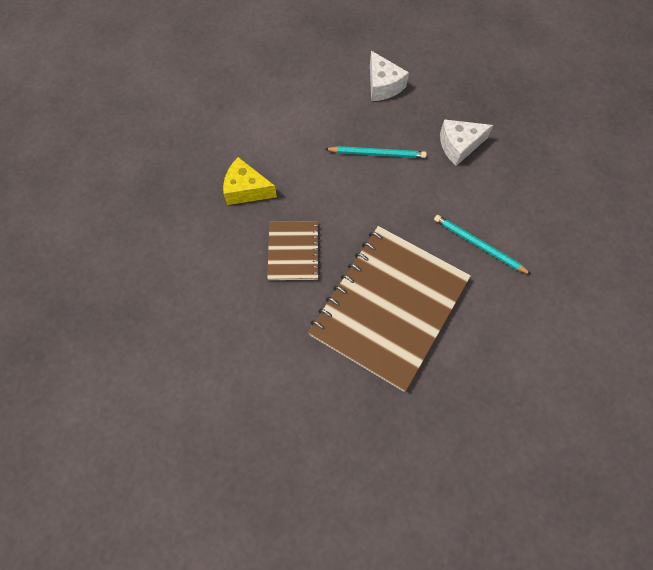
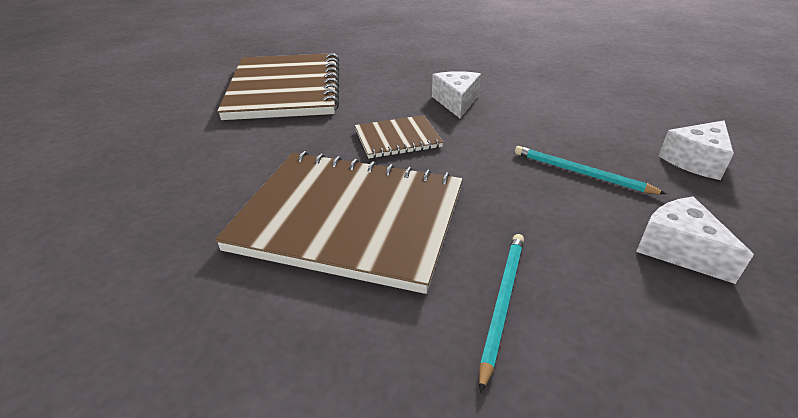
camera: 75 degrees right, 30 degrees down
(155, 330) = (285, 89): none -> brown notebook
(246, 190) = (456, 102): yellow cheese -> white cheese
(377, 153) = (580, 173): turquoise pencil -> turquoise pencil turned 135 degrees clockwise

